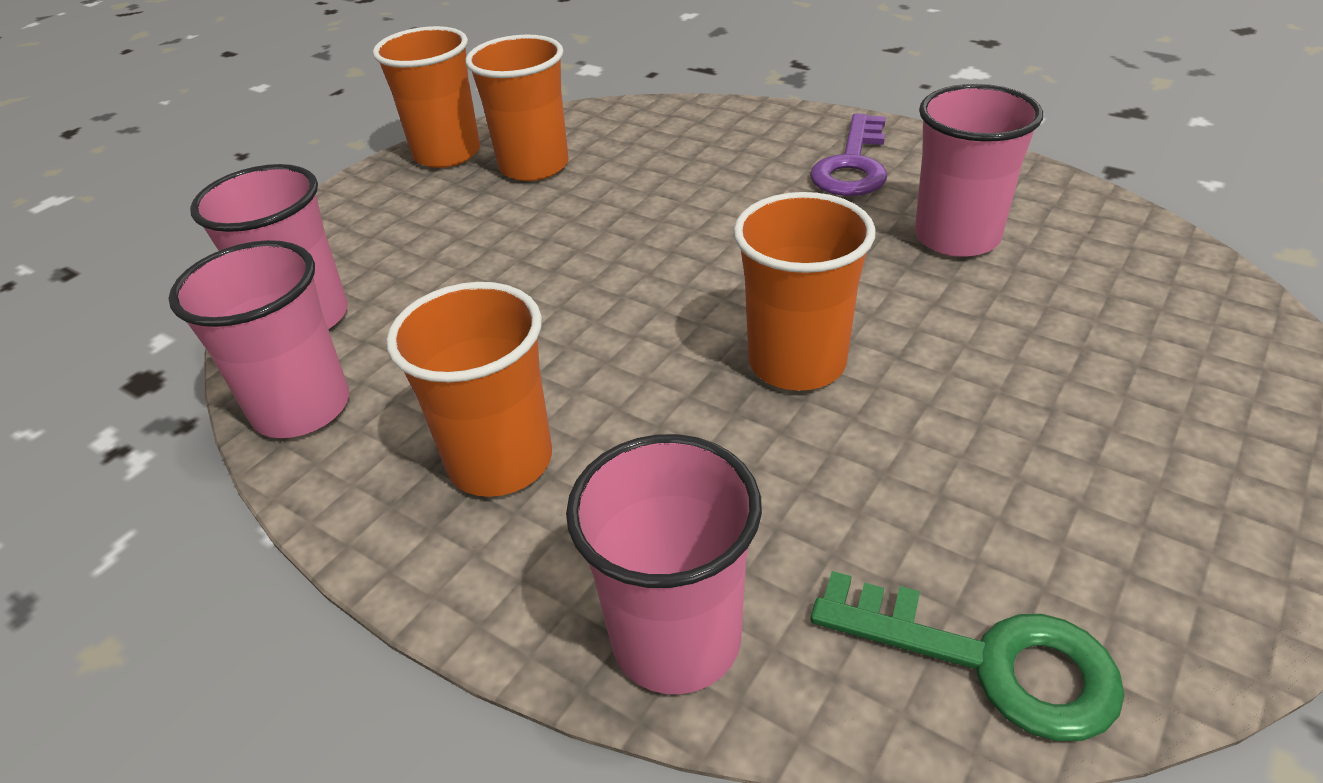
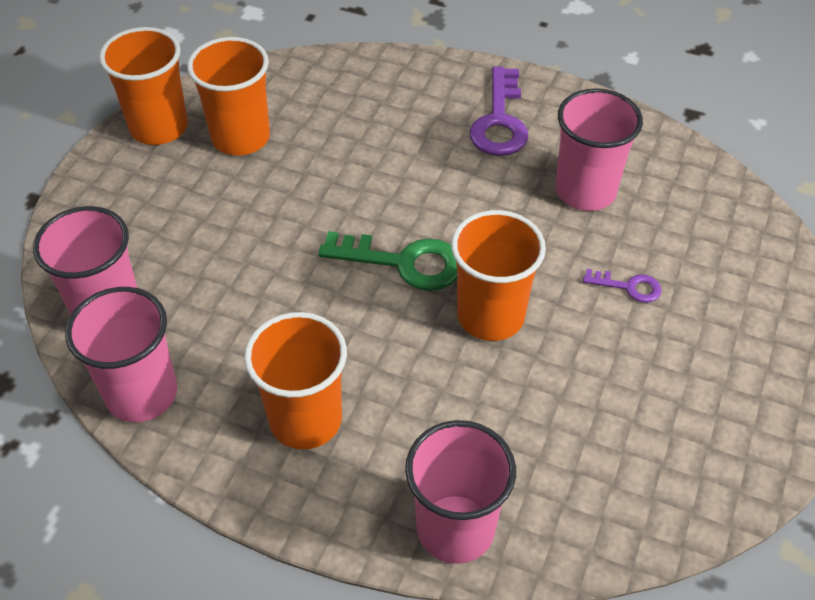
camera: 15 degrees left, 10 degrees up
(987, 660) = (634, 514): green key -> green key (403, 262)
(1008, 345) = (628, 287): none -> purple key

